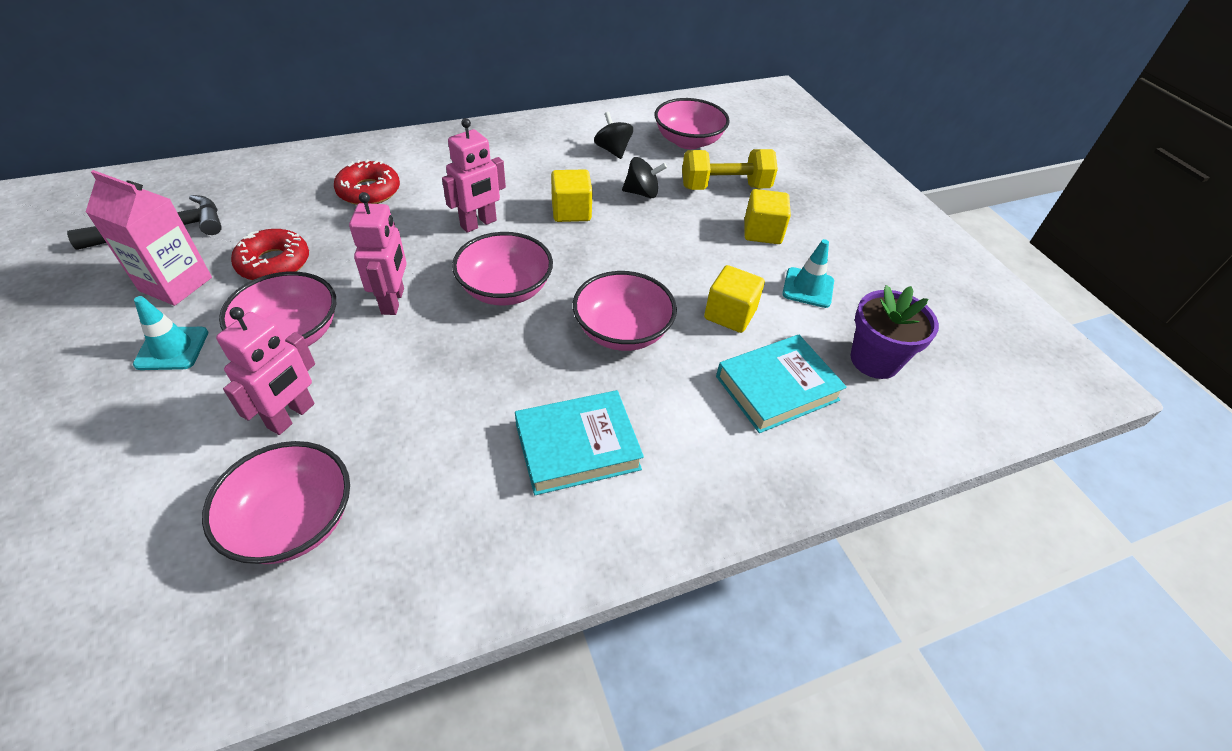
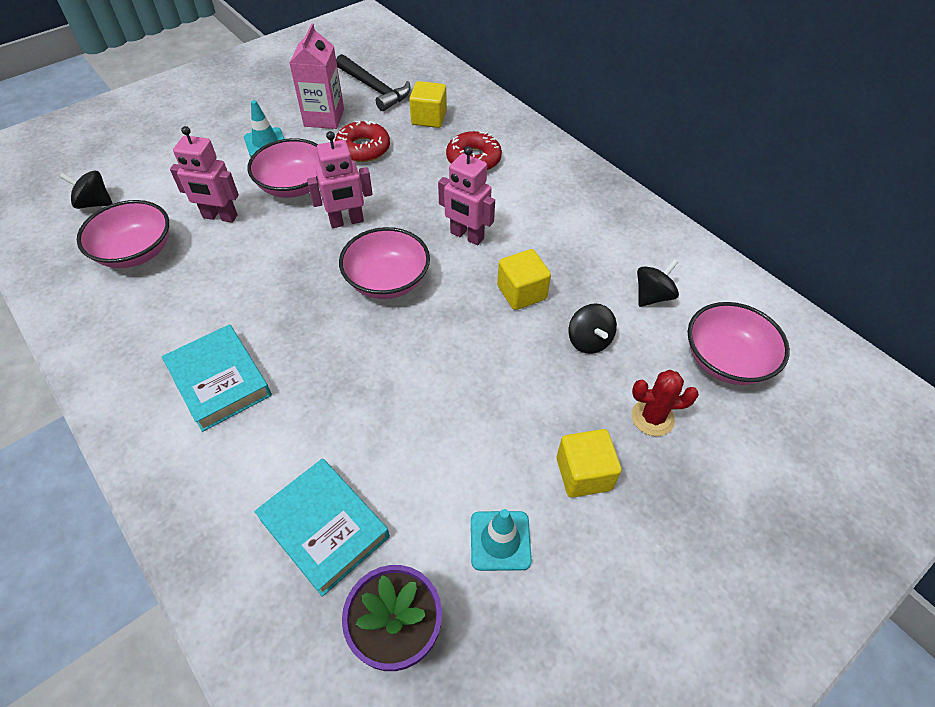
camera: 75 degrees right, 5 degrees up
(124, 577) = (95, 203): none -> black spinning top
(622, 331) = (363, 377): pink bowl -> none
(725, 187) = (652, 417): yellow dumbbell -> red cactus
(730, 314) = (421, 464): yellow cube -> yellow cube (429, 118)

